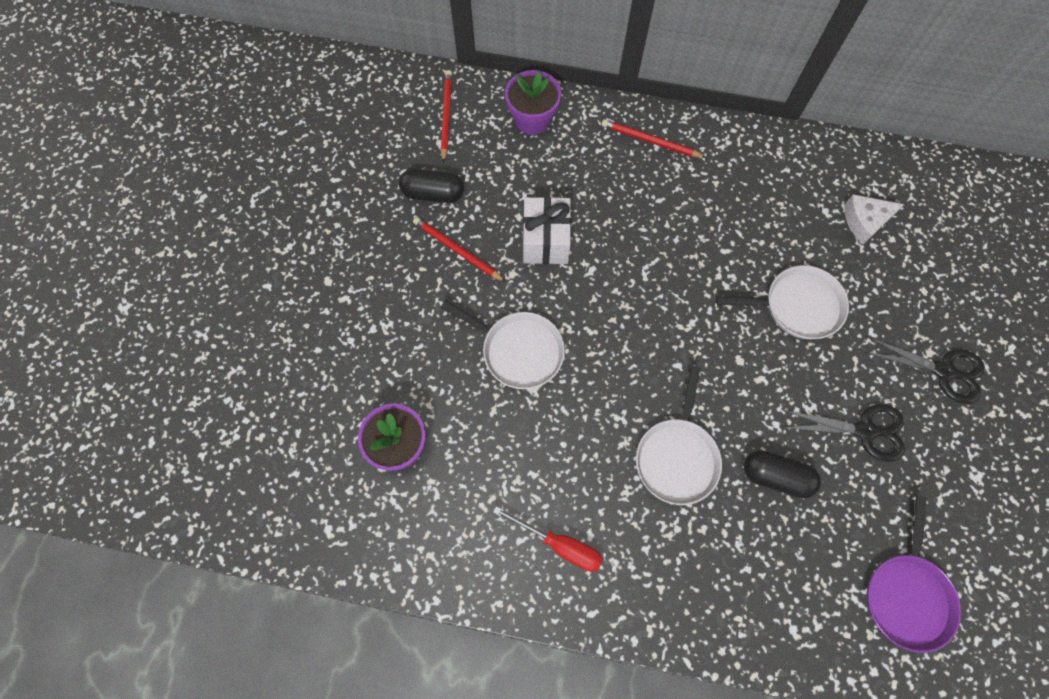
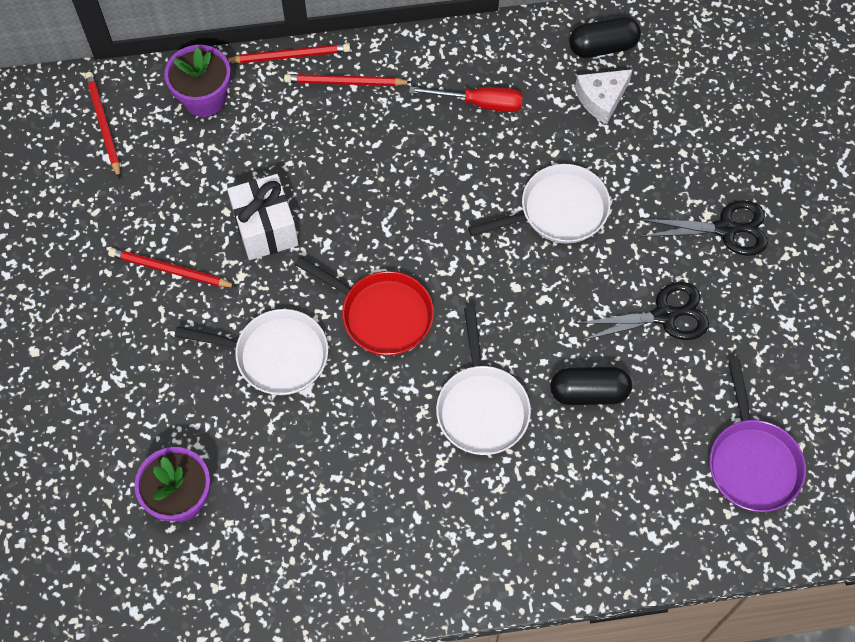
camera: 20 degrees left, 5 degrees down
(433, 193) = (120, 216): black capsule -> black capsule (603, 47)
(560, 544) = (388, 538): red screwdriver -> red screwdriver (480, 103)
(613, 106) = (290, 56): none -> red pencil
(617, 345) = (381, 314): none -> red pan

